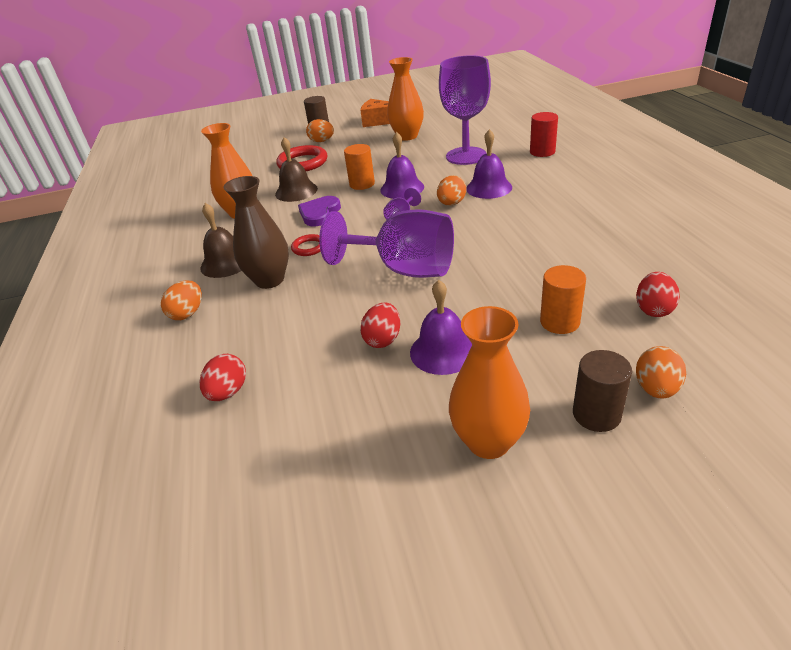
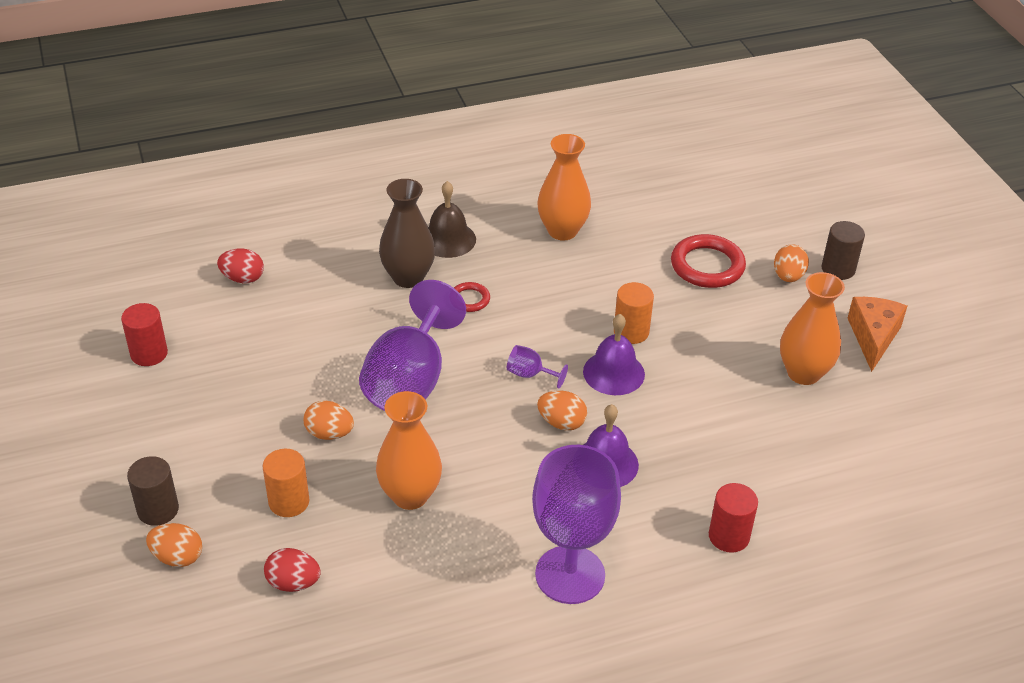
camera: 80 degrees right, 5 degrees up
(187, 313) = (360, 231): orange egg -> orange egg (329, 433)
(296, 191) = (616, 271): brown bell -> none
(319, 213) = (551, 299): purple heart -> none
(341, 463) = (149, 353): none -> red cylinder
(383, 339) = (290, 369): red egg -> none
(443, 351) = (264, 412): purple bell -> none
(466, 156) = (719, 442): purple goblet -> purple goblet (570, 575)
(488, 441) = (147, 438): orange vase -> orange vase (410, 495)

